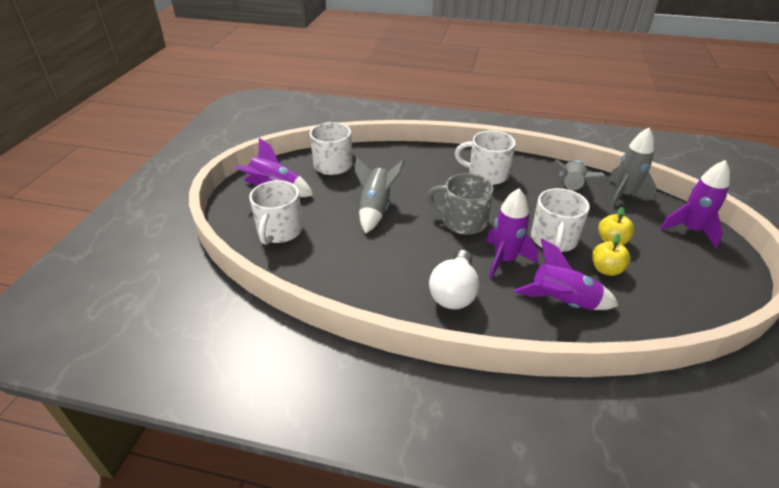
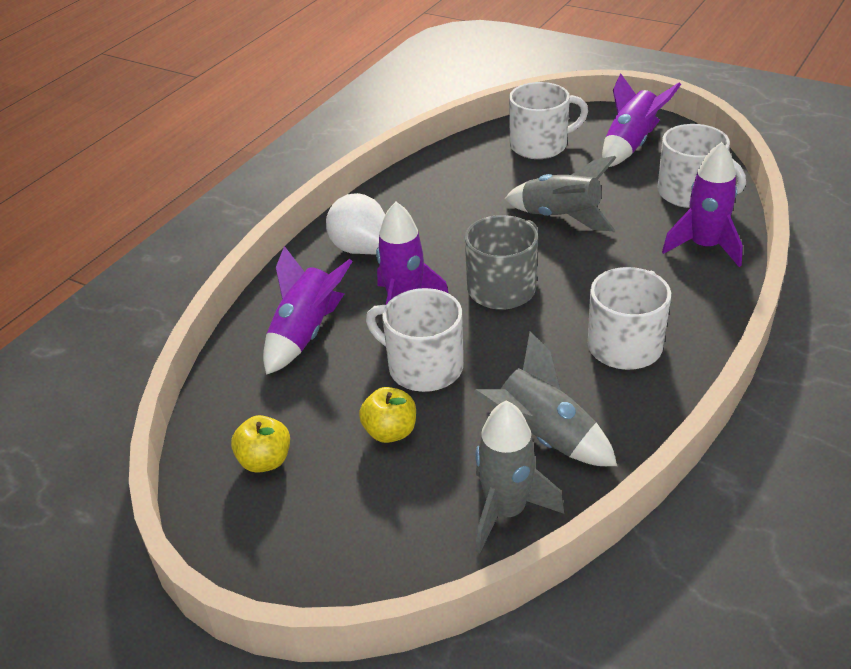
camera: 110 degrees right, 0 degrees up
(279, 231) = (540, 145): white mug -> white mug turned 135 degrees clockwise
(606, 269) = (336, 398): yellow apple -> yellow apple (265, 461)
(690, 230) = (368, 557): purple rocket -> purple rocket (704, 247)

